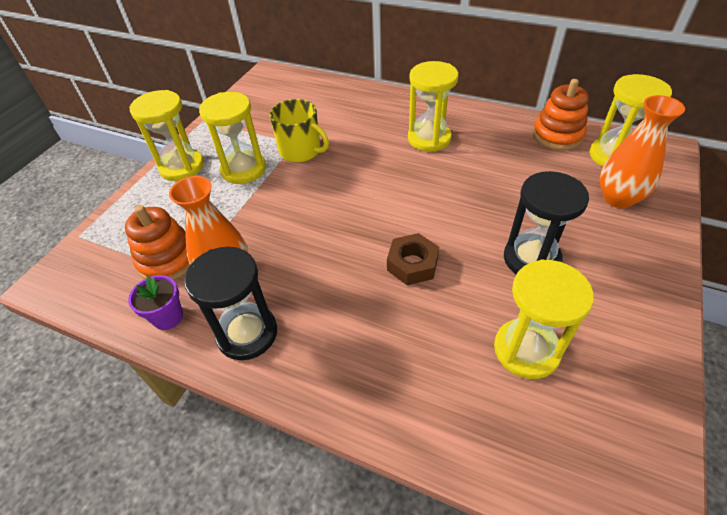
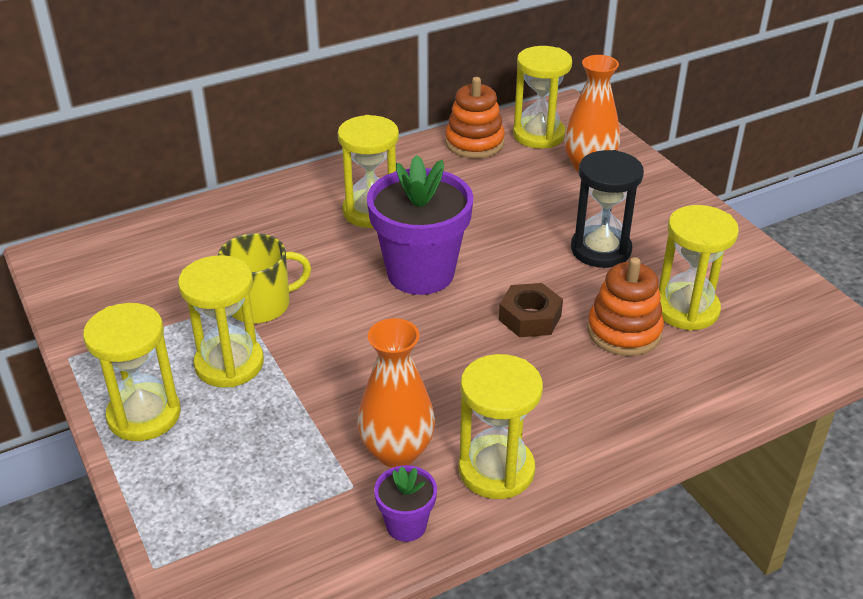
camera: 55 degrees left, 10 degrees down
(168, 260) = (311, 492): orange stacking toy -> orange stacking toy (624, 331)
(247, 333) = (496, 470): black hourglass -> yellow hourglass
(397, 190) = (420, 273): none -> purple flower pot

